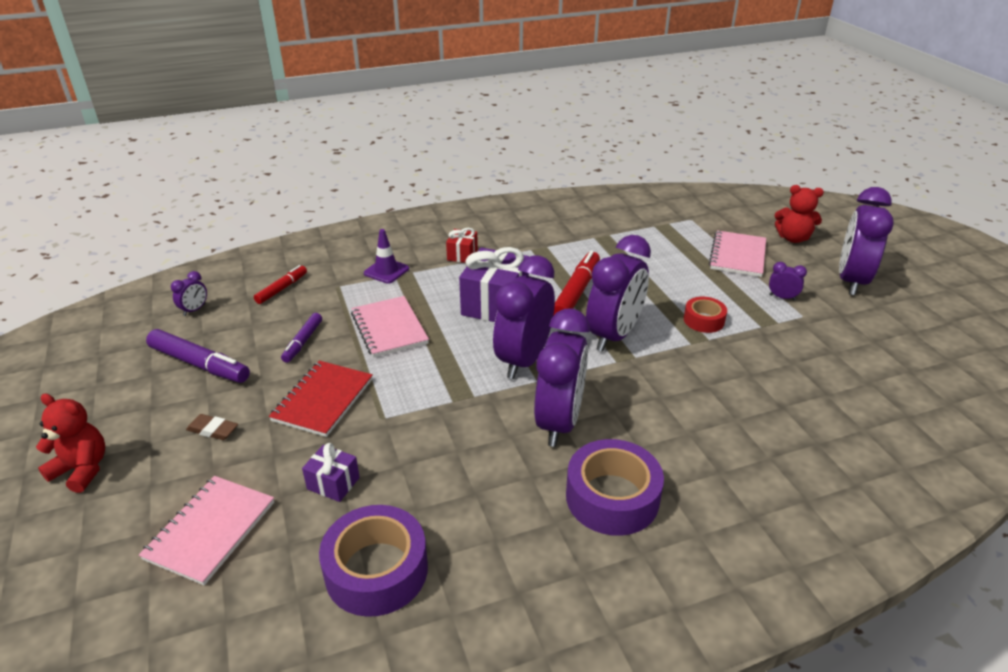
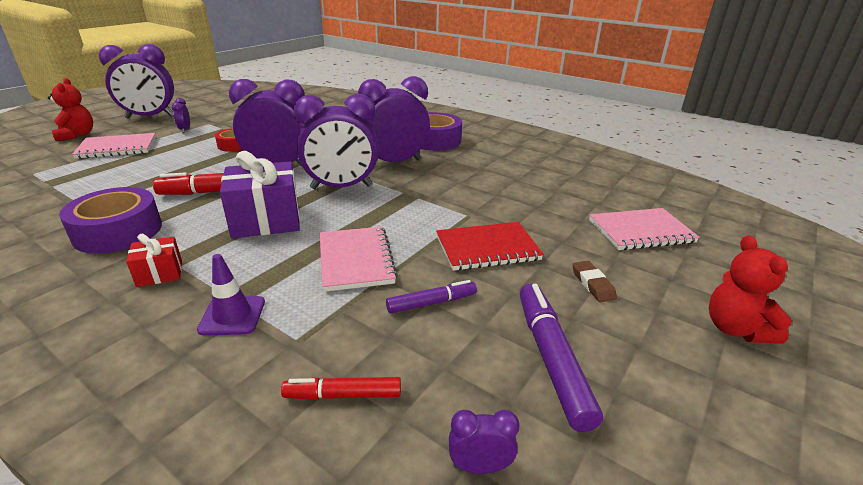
camera: 125 degrees left, 5 degrees down
(333, 483) = (543, 208): purple gift -> none
(376, 570) = (565, 175): purple tape -> purple tape (118, 231)
(389, 328) = (356, 260): pink notebook -> pink notebook turned 45 degrees counterclockwise

